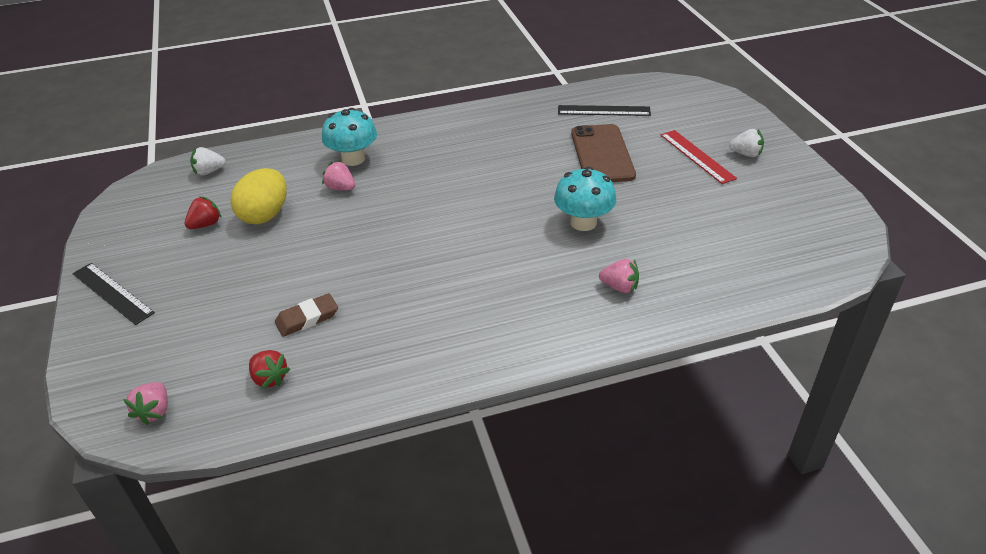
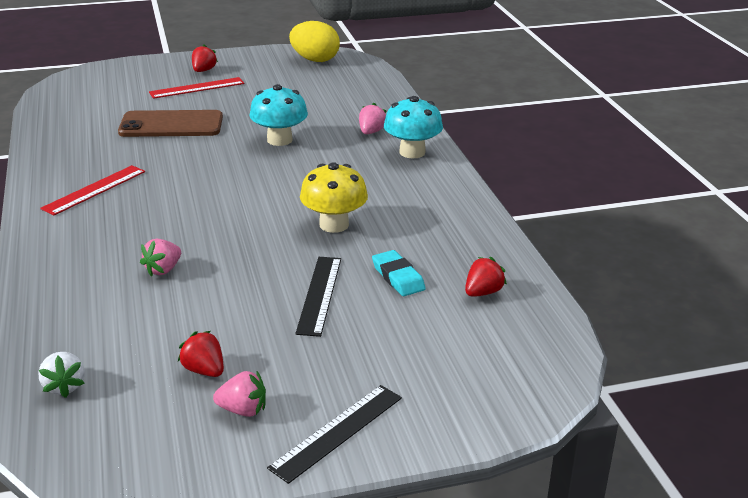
camera: 90 degrees left, 10 degrees down
(154, 411) = (534, 359): pink strawberry -> pink strawberry (243, 410)
(265, 215) = (200, 322): yellow egg -> yellow egg (315, 60)
(307, 318) = (398, 277): brown eraser -> turquoise eraser
(353, 159) = (99, 264): turquoise mushroom -> turquoise mushroom (412, 152)
(406, 272) = (334, 225): none -> yellow mushroom
(469, 137) = (94, 190): none -> red ruler
(603, 110) = (88, 118): black ruler -> black ruler (319, 295)
(746, 154) = (203, 71): white strawberry -> red strawberry

